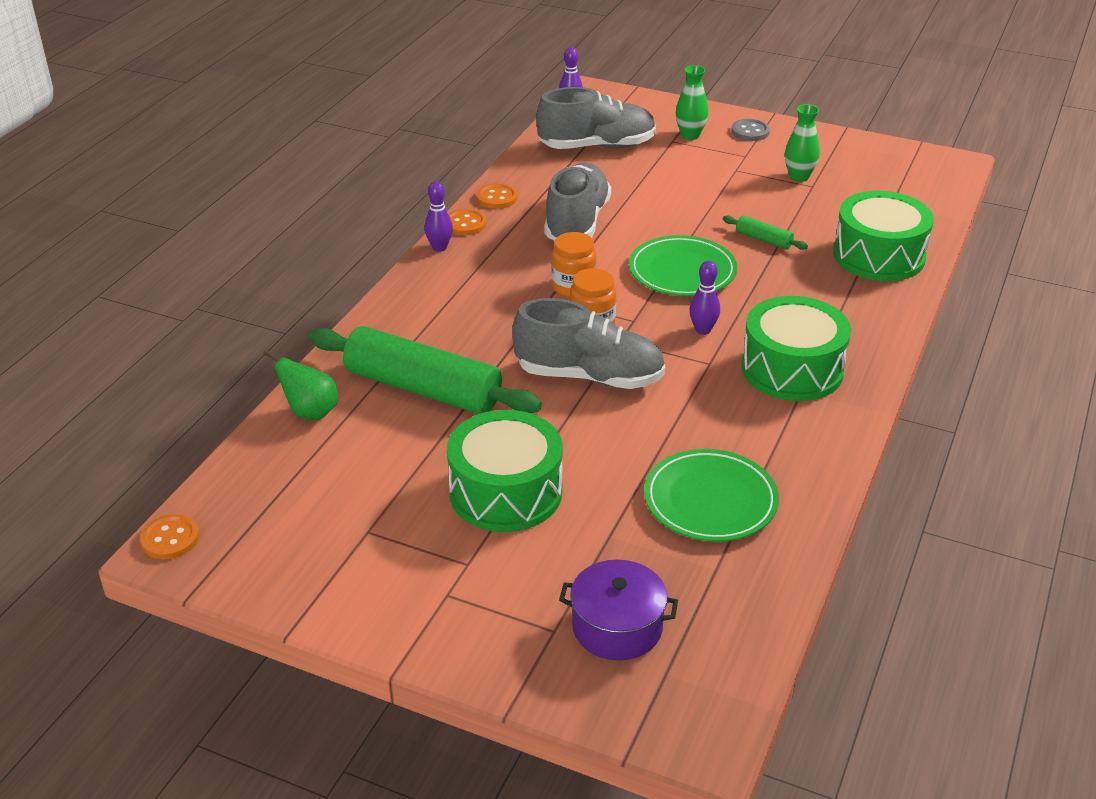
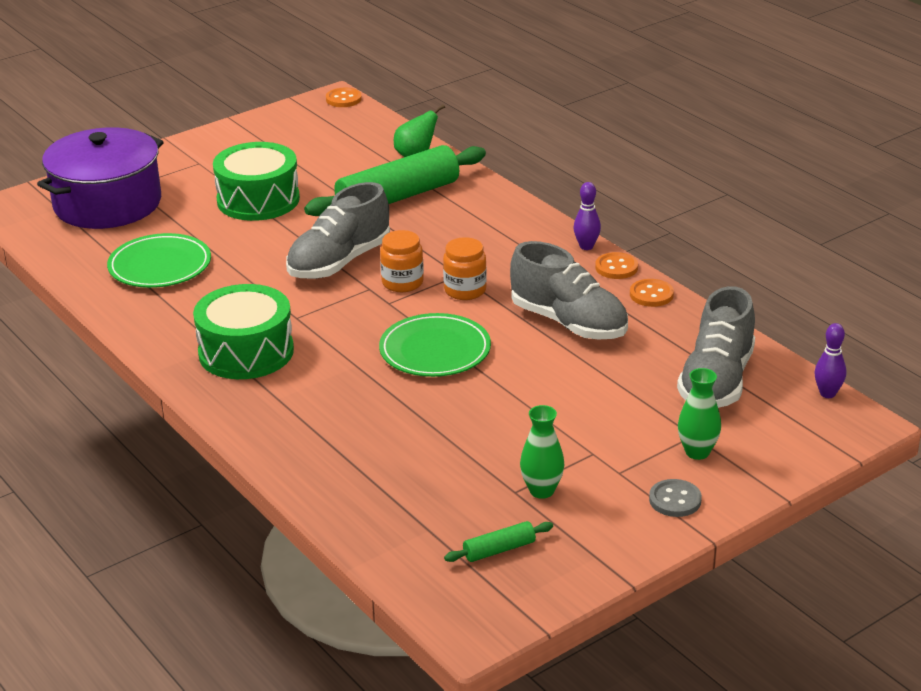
camera: 120 degrees right, 5 degrees down
(617, 627) = (107, 204): purple pot -> purple pot, size x1.81
(703, 330) = (341, 330): purple bowling pin -> none
(763, 239) = (442, 415): green rolling pin -> green rolling pin (499, 550)
(879, 256) = (347, 473): green drum -> none

